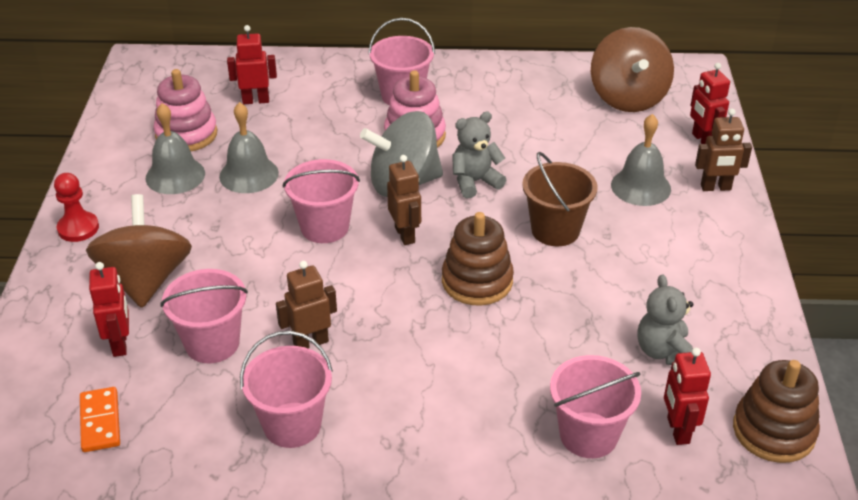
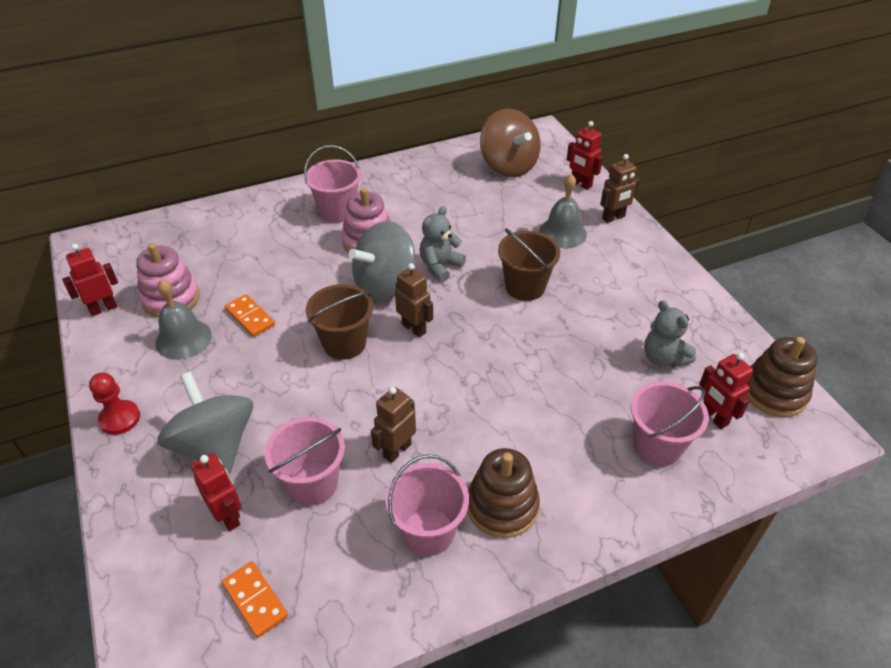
camera: 25 degrees left, 5 degrees up
(146, 280) = (215, 445): brown spinning top -> grey spinning top
(249, 174) = (250, 317): grey bell -> orange domino
(256, 100) = (215, 249): red robot -> red robot (103, 308)
(324, 227) = (344, 343): pink bucket -> brown bucket
(477, 281) = (494, 348): brown stacking toy -> brown stacking toy (502, 506)

